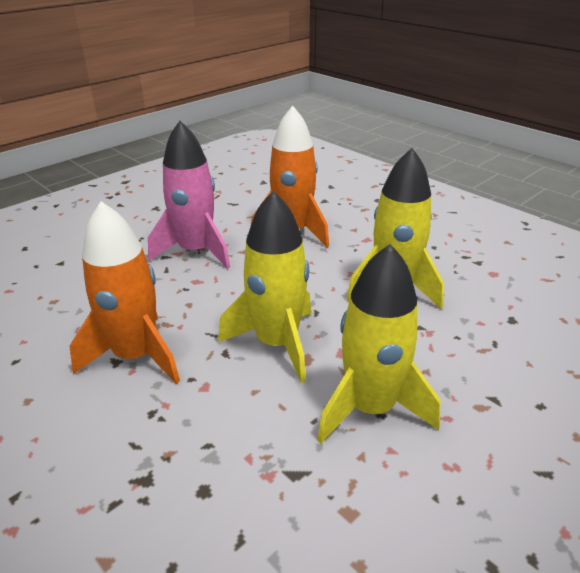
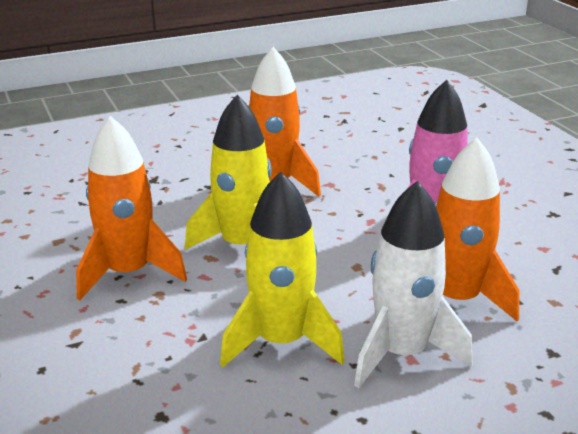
camera: 110 degrees right, 5 degrees down
(365, 242) = (401, 353): none -> white rocket
(371, 408) = (128, 273): yellow rocket -> orange rocket

